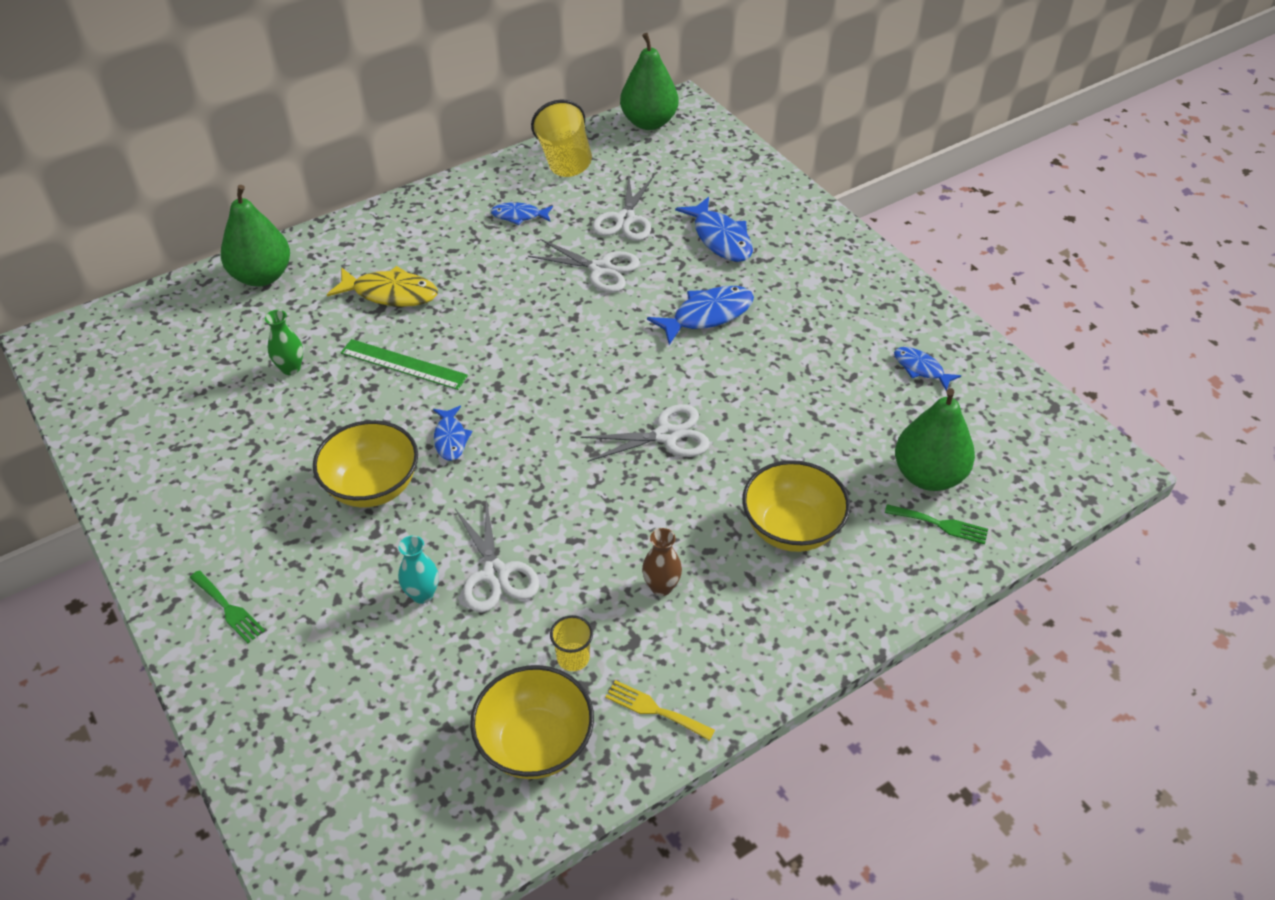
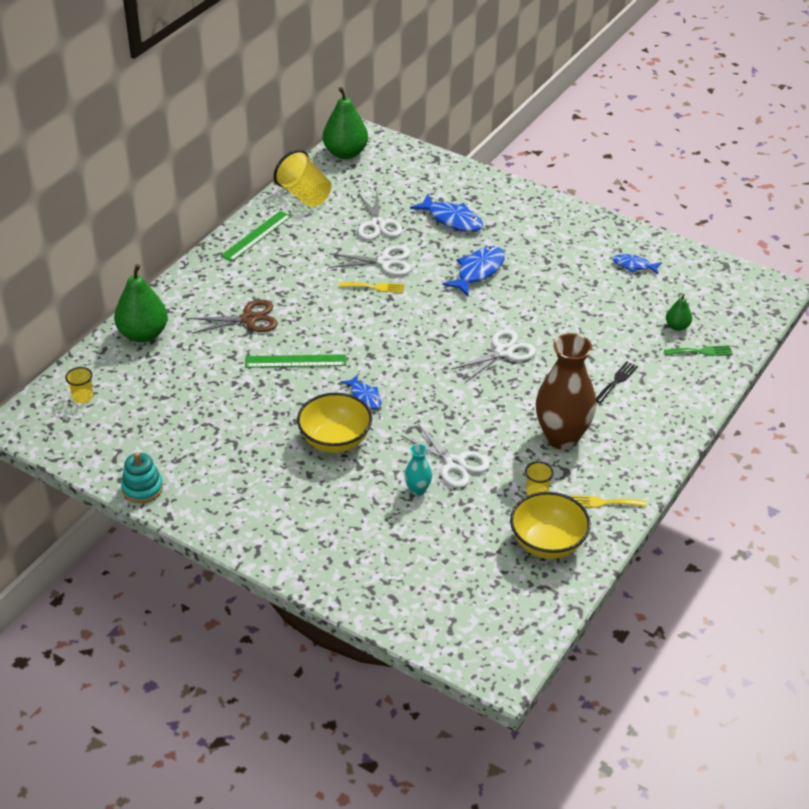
camera: 25 degrees left, 5 degrees down
(110, 470) = (142, 488): none -> turquoise stacking toy
(140, 332) = (82, 397): none -> yellow cup
(228, 609) = (298, 539): green fork -> none
(291, 368) = (217, 387): green vase -> none
(390, 293) = (249, 319): yellow fish -> brown scissors
(475, 194) = (256, 236): none -> green ruler
(519, 216) = (300, 242): blue fish -> none
(565, 298) = (375, 287): none -> yellow fork
(661, 587) = (561, 437): brown vase -> brown vase, size x2.23
(791, 528) = (617, 381): yellow bowl -> black fork
(928, 475) = (677, 326): green pear -> green pear, size x0.50

